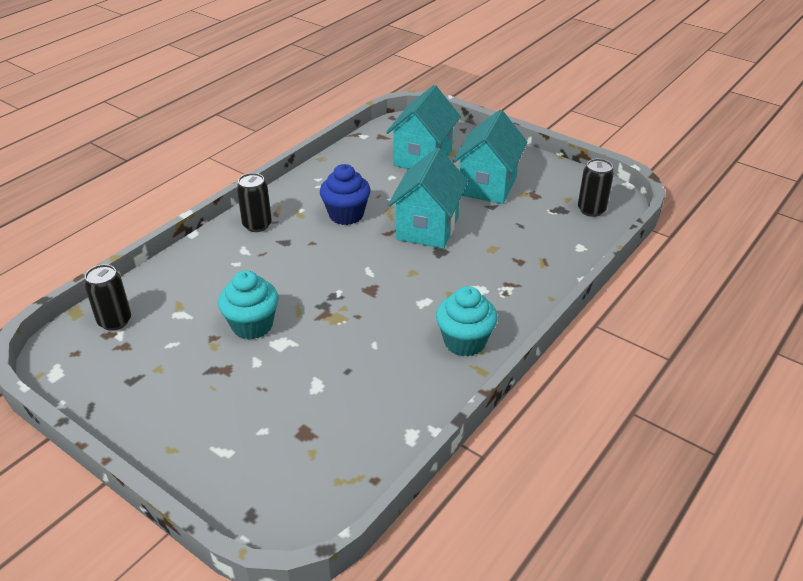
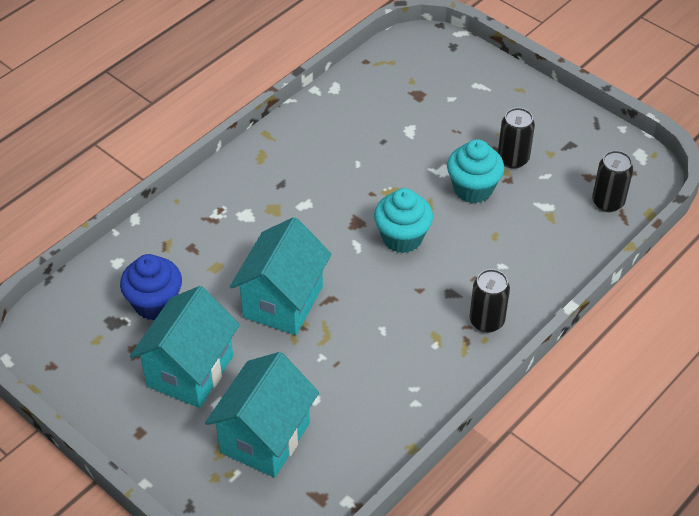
camera: 175 degrees left, 10 degrees up
(346, 215) = (379, 330): blue cupcake -> blue cupcake (155, 303)
(464, 342) = (274, 160): turquoise cupcake -> turquoise cupcake (402, 238)
(591, 210) = (76, 318): black can -> black can (513, 159)

